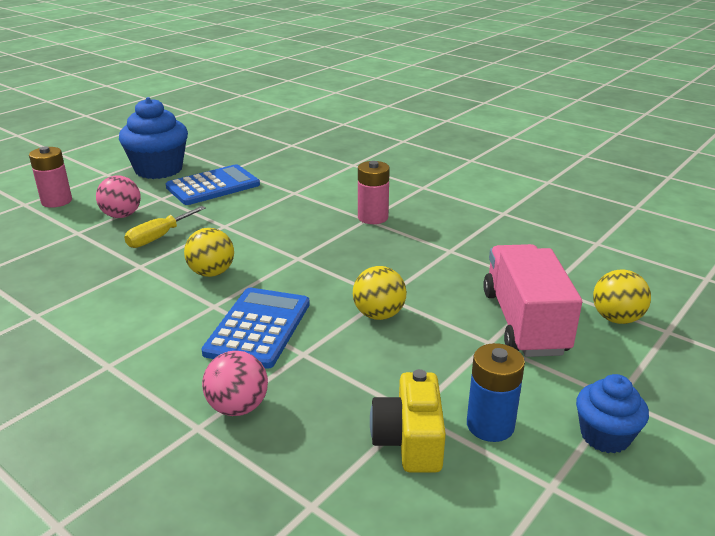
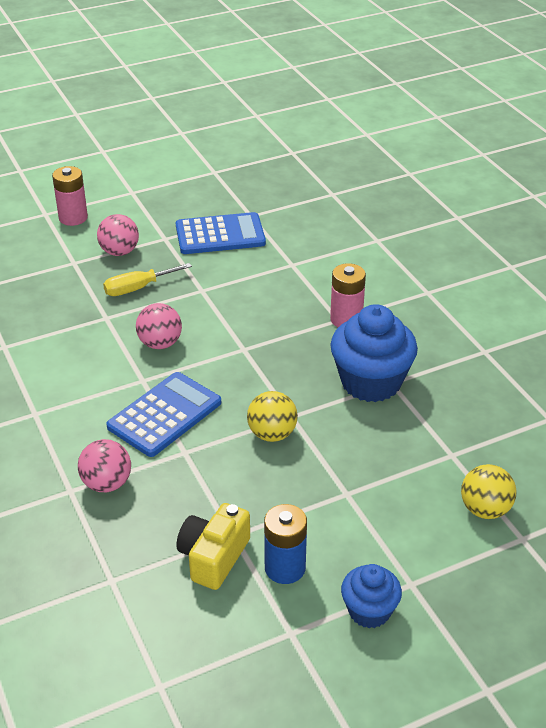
camera: 25 degrees right, 10 degrees up
(159, 169) = (182, 198): blue cupcake -> blue cupcake (371, 382)
(211, 273) = (160, 343): yellow ball -> pink ball
(524, 322) = (394, 484): pink truck -> none

